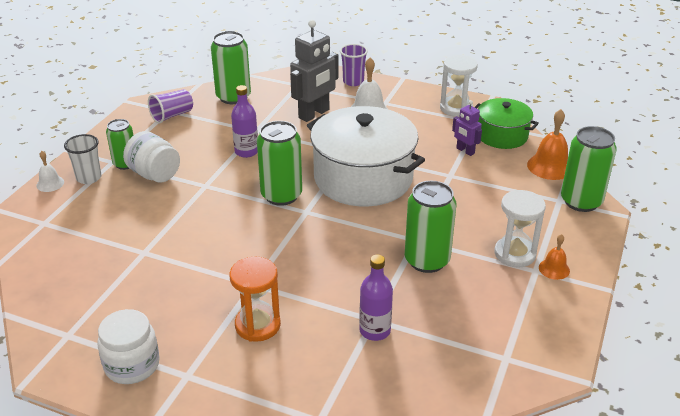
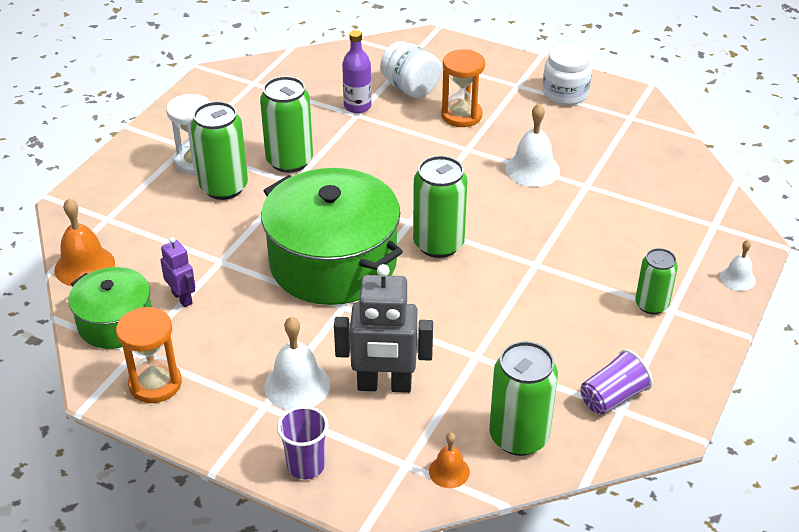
camera: 175 degrees left, 5 degrees up
(89, 178) = (691, 284): white cup -> none
(154, 174) = (605, 284): white jar -> white jar (410, 88)
(191, 265) = (532, 169): none -> white bell
(246, 152) = (487, 315): purple bottle -> none
(314, 114) = (384, 385): grey robot -> grey robot turned 135 degrees counterclockwise
(363, 178) = (333, 262): white pot -> green pot
(456, 108) = (155, 384): white hourglass -> orange hourglass
(554, 269) = (166, 146): orange bell -> orange bell (449, 471)
(581, 201) = (83, 215): green can -> green can (224, 187)

